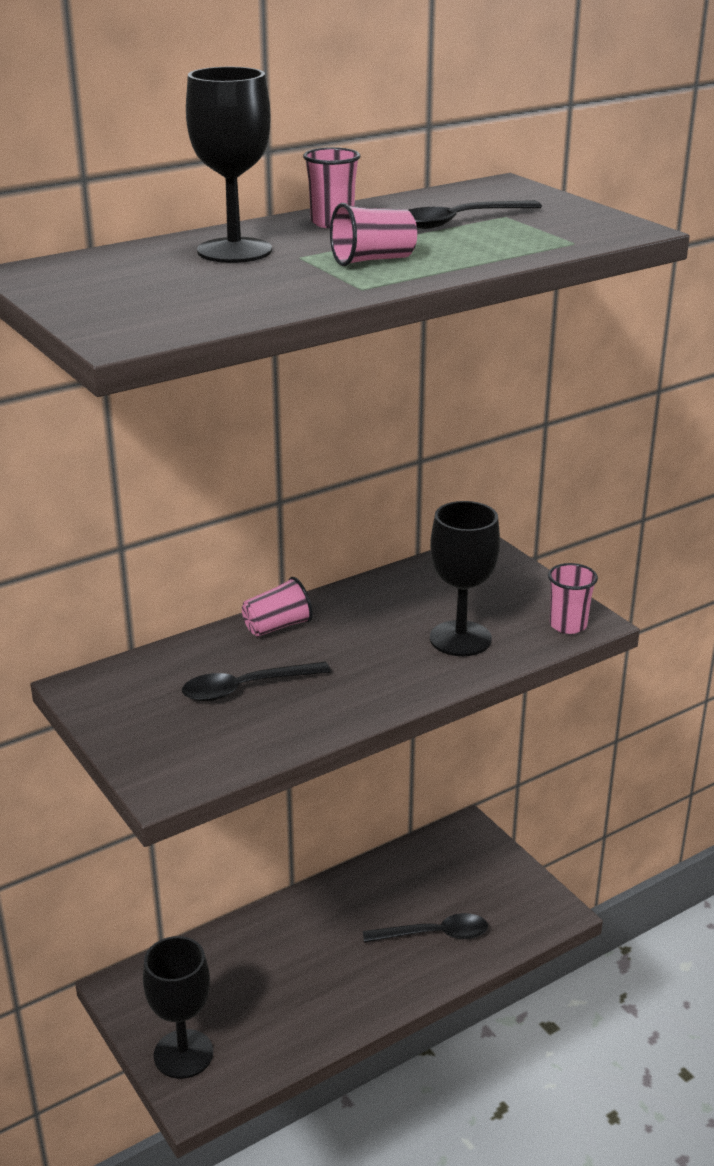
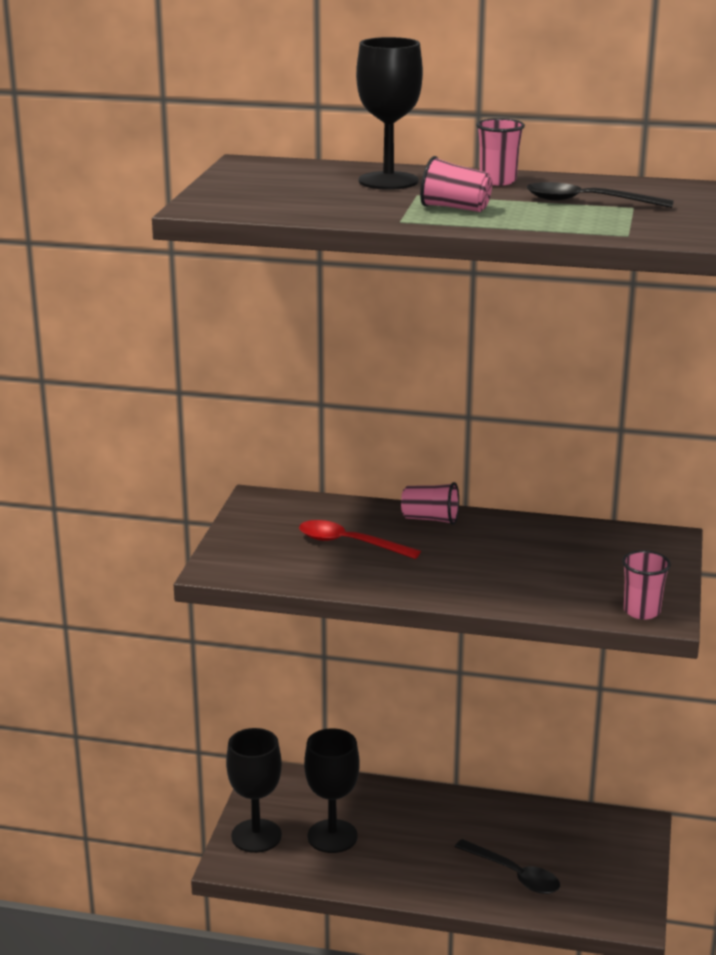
camera: 45 degrees right, 5 degrees down
(245, 688) = (349, 543): black spoon -> red spoon
(460, 639) = (543, 582): black goblet -> black goblet (332, 836)

